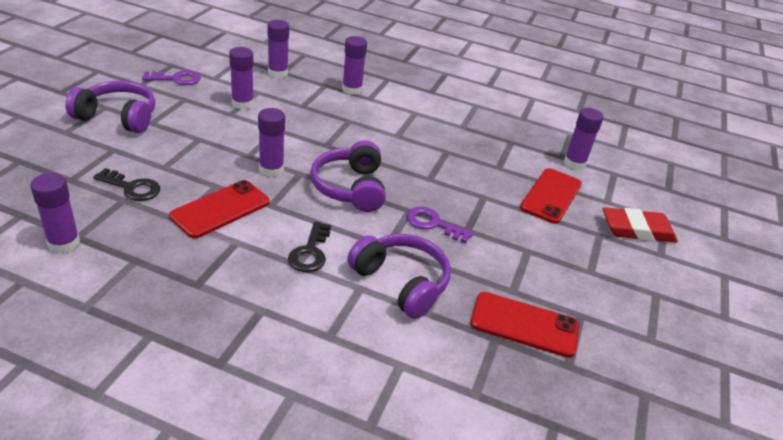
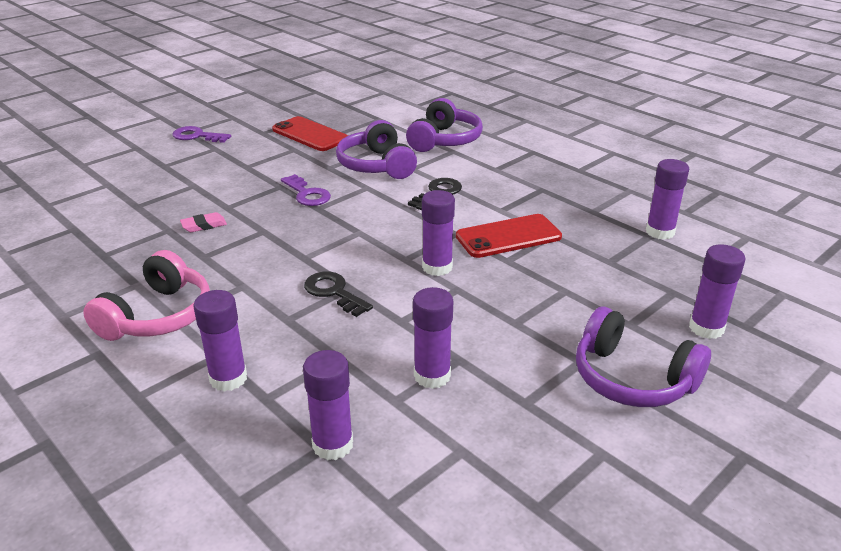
camera: 150 degrees left, 5 degrees down
(132, 187) = (601, 271): black key -> black key (334, 292)
(176, 79) = (534, 458): purple key -> purple key (197, 136)
(350, 188) = (360, 235): purple headphones -> purple headphones (444, 140)
(425, 111) = (158, 316): none -> pink headphones
(478, 175) = (204, 225): none -> pink eraser
(551, 196) = (156, 196): red phone -> none
(574, 163) = (72, 220): purple glue stick -> purple glue stick (706, 328)
(637, 230) = (124, 162): red eraser -> none

